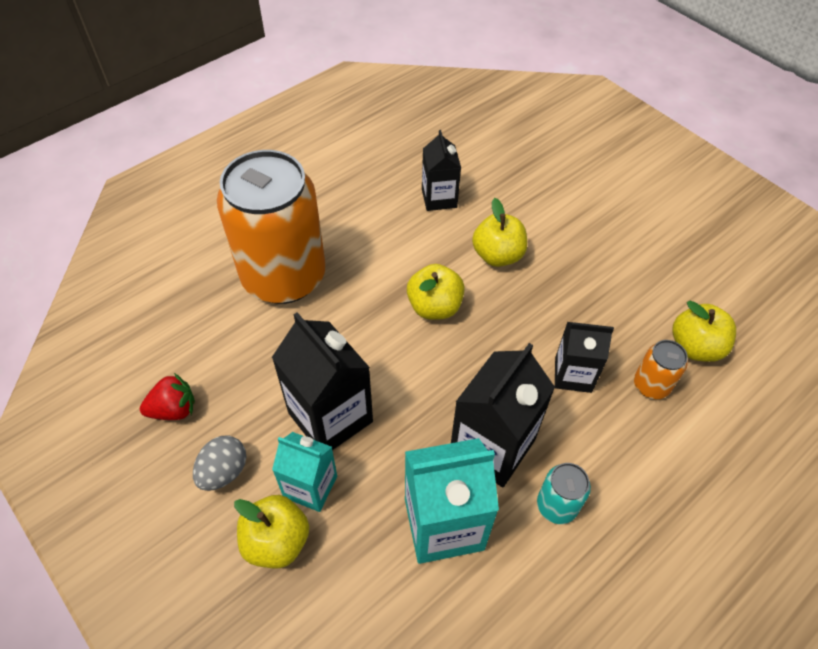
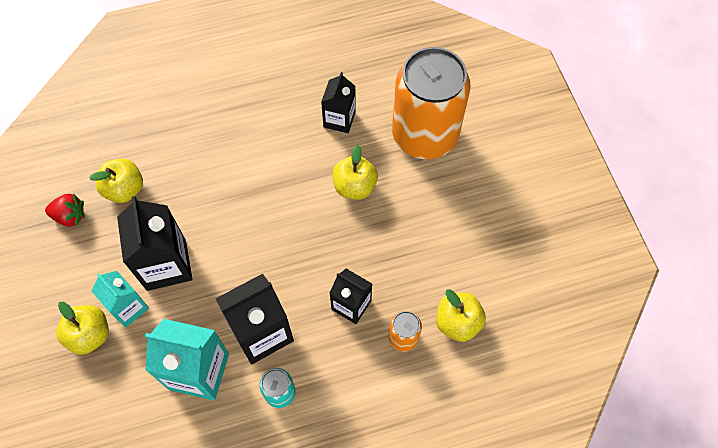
camera: 25 degrees right, 10 degrees up
(224, 471) = (80, 273): grey egg -> none
(284, 277) = (190, 143): orange can -> orange can (424, 135)
(434, 307) = (283, 210): yellow apple -> yellow apple (125, 189)

